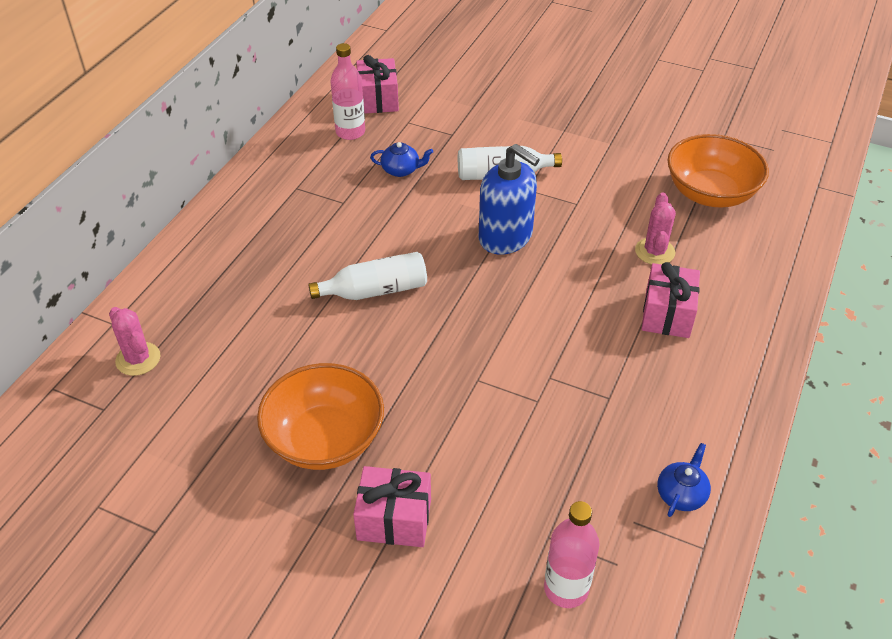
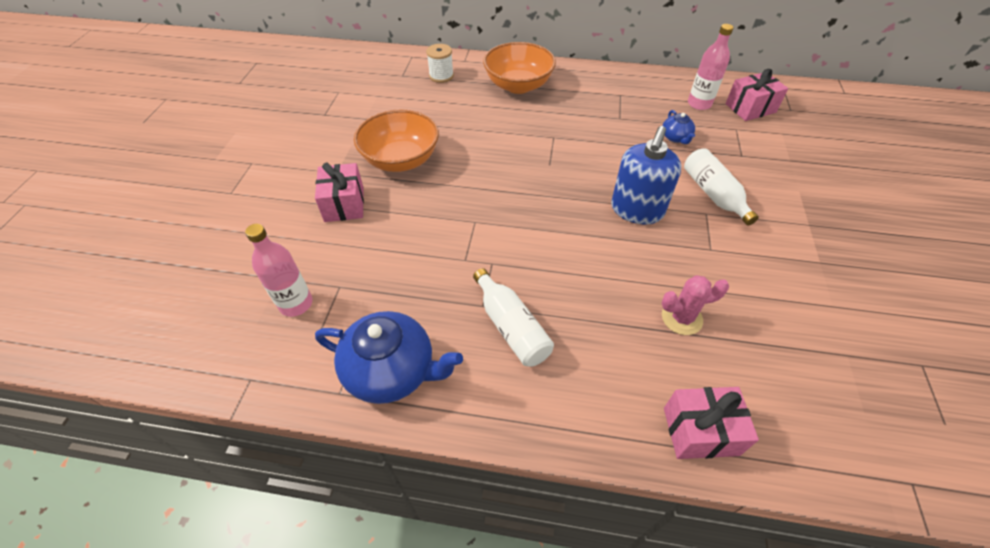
camera: 75 degrees right, 5 degrees up
(138, 359) = (441, 76): pink cactus -> white spool
(375, 290) = (540, 152): white bottle -> white bottle (511, 327)
(667, 314) = (600, 337): pink gift -> pink gift (700, 431)
(681, 494) = (392, 370): blue teapot -> blue teapot, size x2.02
(710, 193) = (806, 359): orange bowl -> orange bowl (518, 85)

